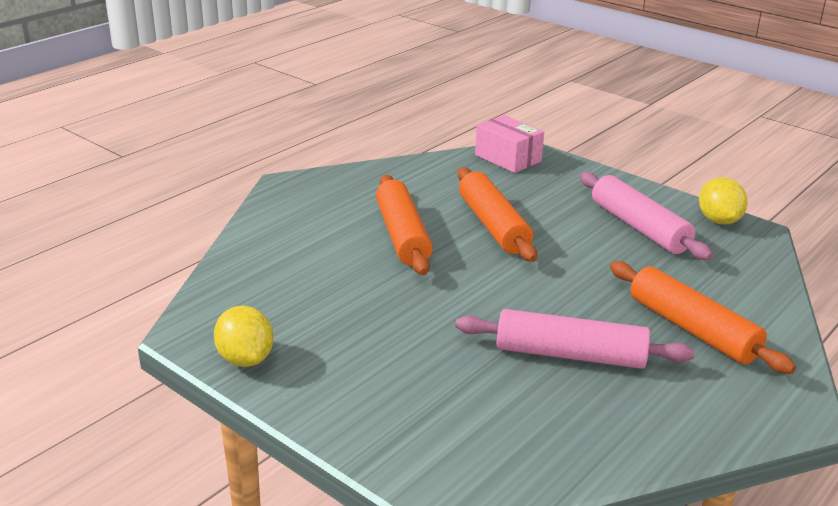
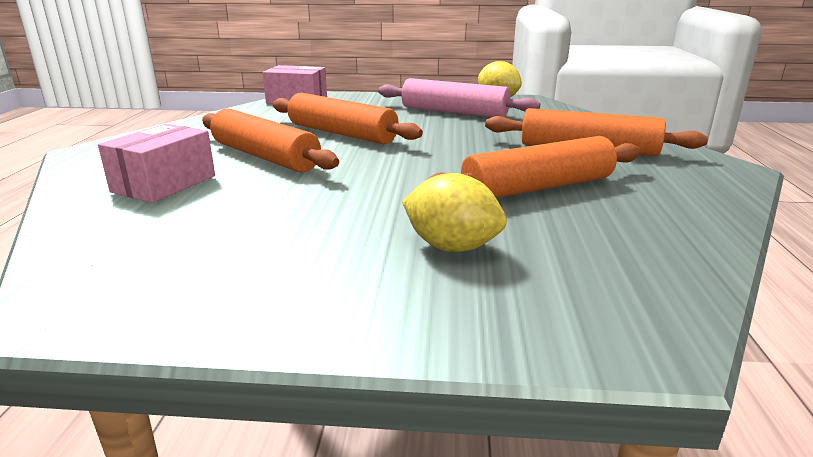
camera: 35 degrees left, 5 degrees down
(245, 359) = (192, 309): yellow lemon -> yellow lemon (452, 247)
(310, 243) = (164, 184): none -> pink box
(570, 354) = (537, 187): pink rolling pin -> orange rolling pin

